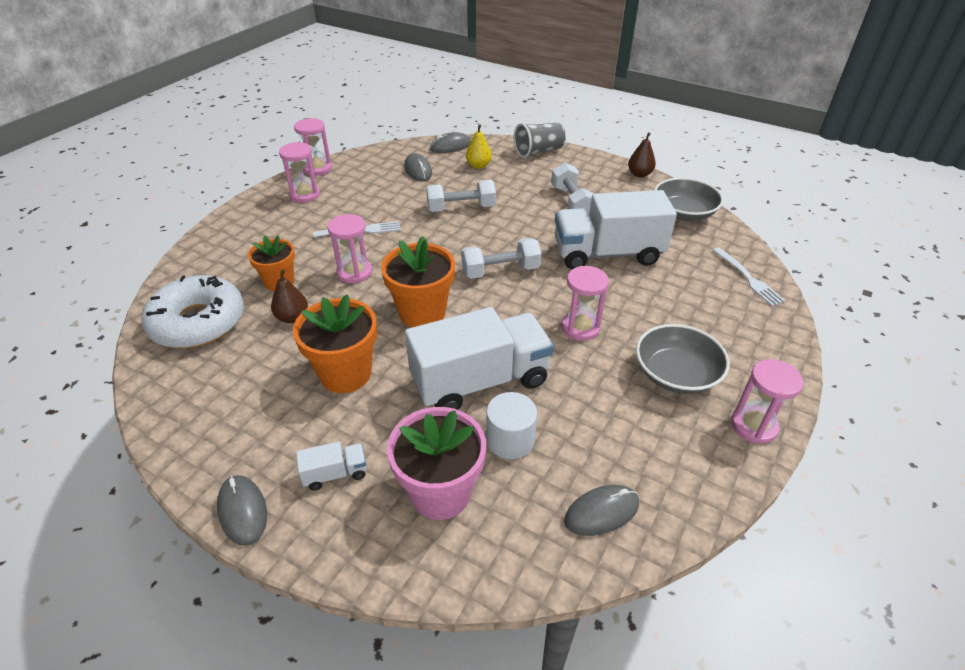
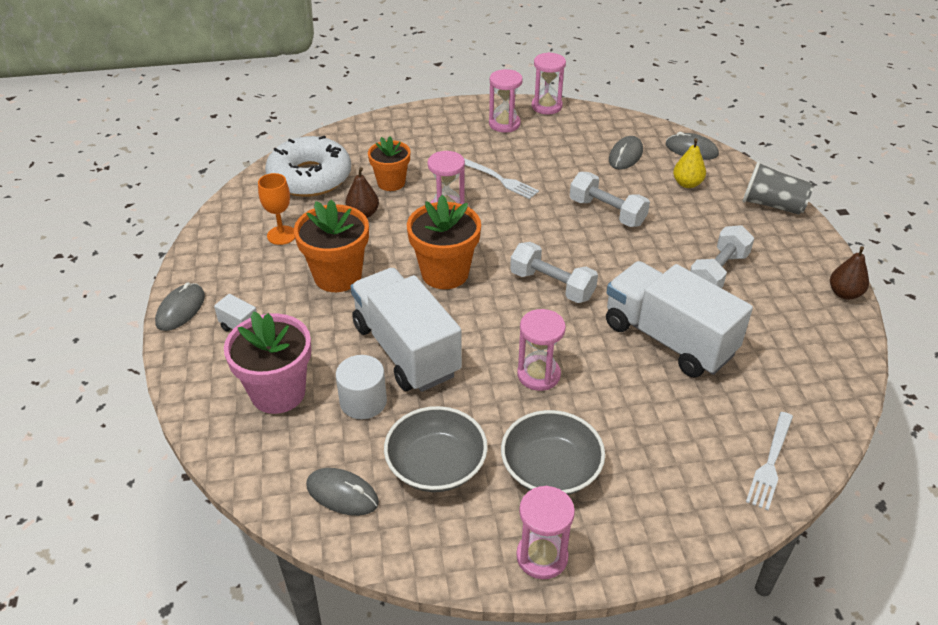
camera: 50 degrees right, 0 degrees up
(245, 381) = (281, 235): none -> orange goblet
(480, 381) = (406, 350): white truck -> white truck turned 150 degrees counterclockwise
(683, 213) = (820, 360): grey bowl -> grey bowl (436, 465)

